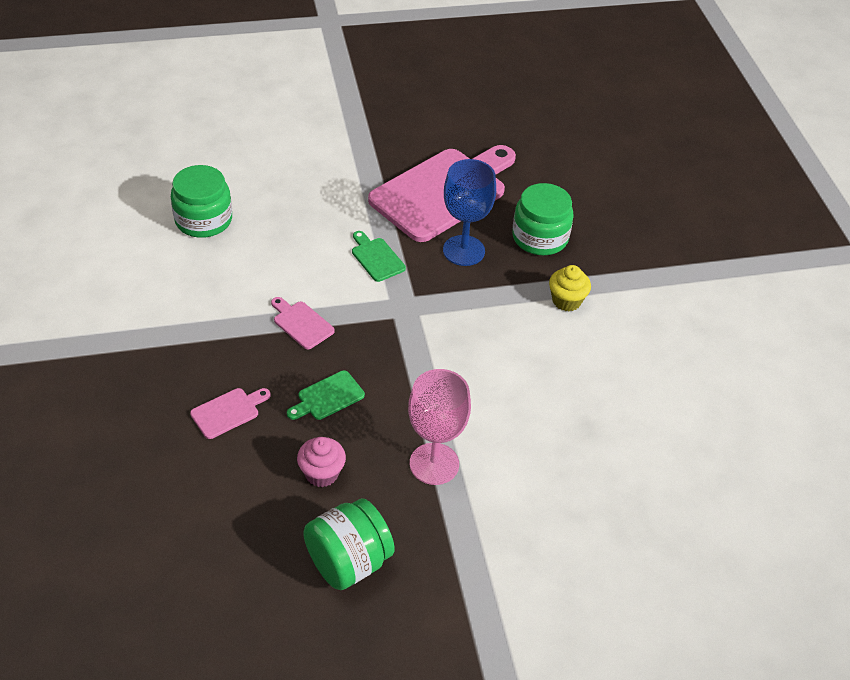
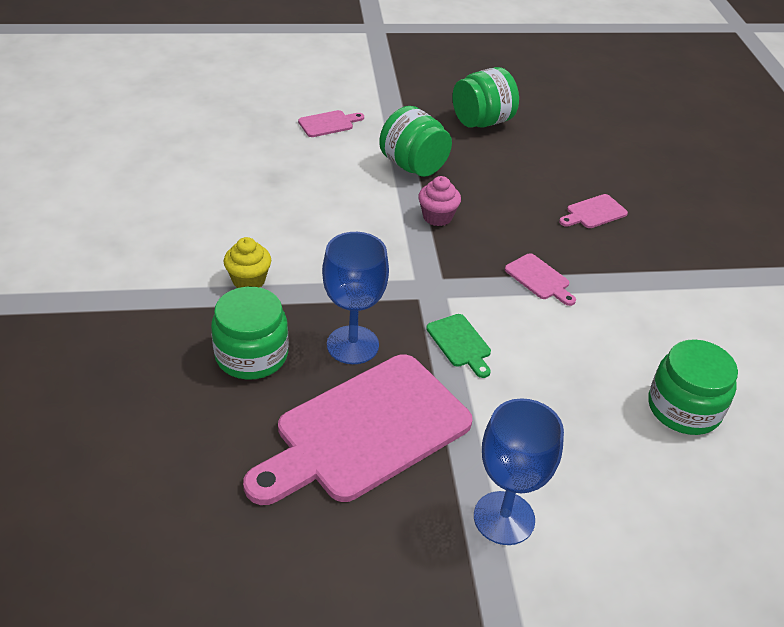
camera: 175 degrees left, 5 degrees down
(322, 473) = (506, 168): pink cupcake -> pink cupcake (437, 217)
(328, 397) = (506, 216): green cutting board -> none
(348, 150) = (504, 518): none -> blue goblet
(434, 464) = (413, 166): pink goblet -> green jar
(551, 531) = (328, 124): none -> pink cutting board

